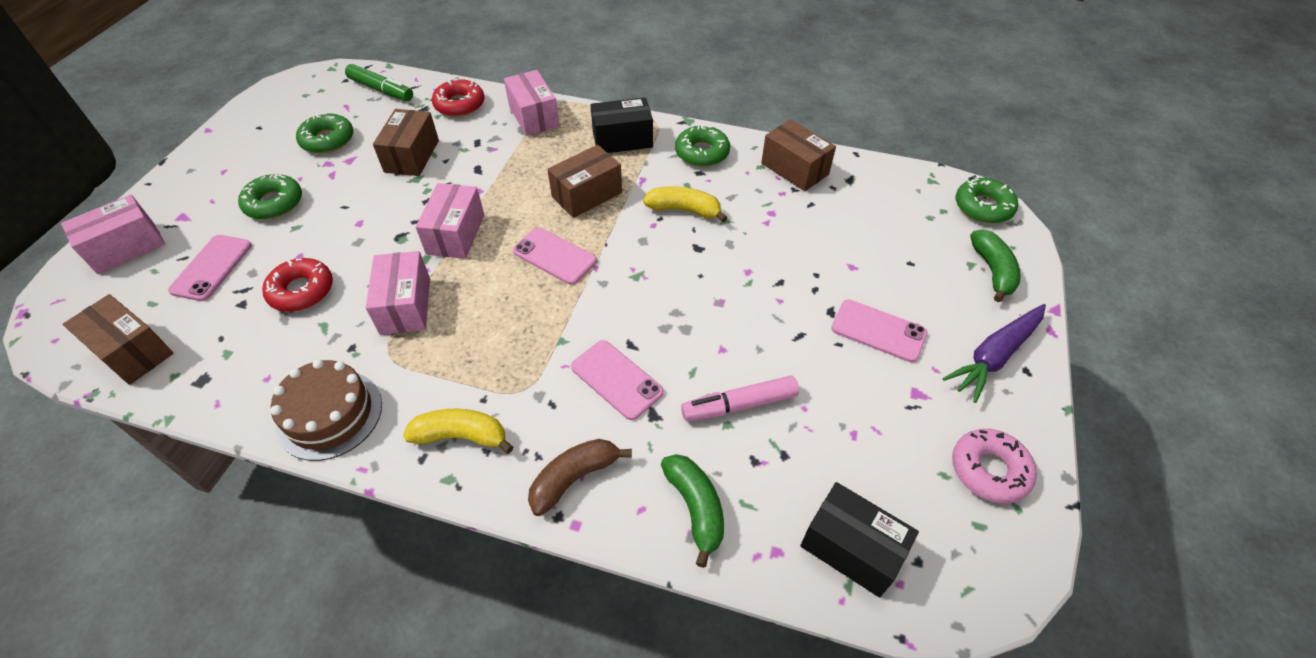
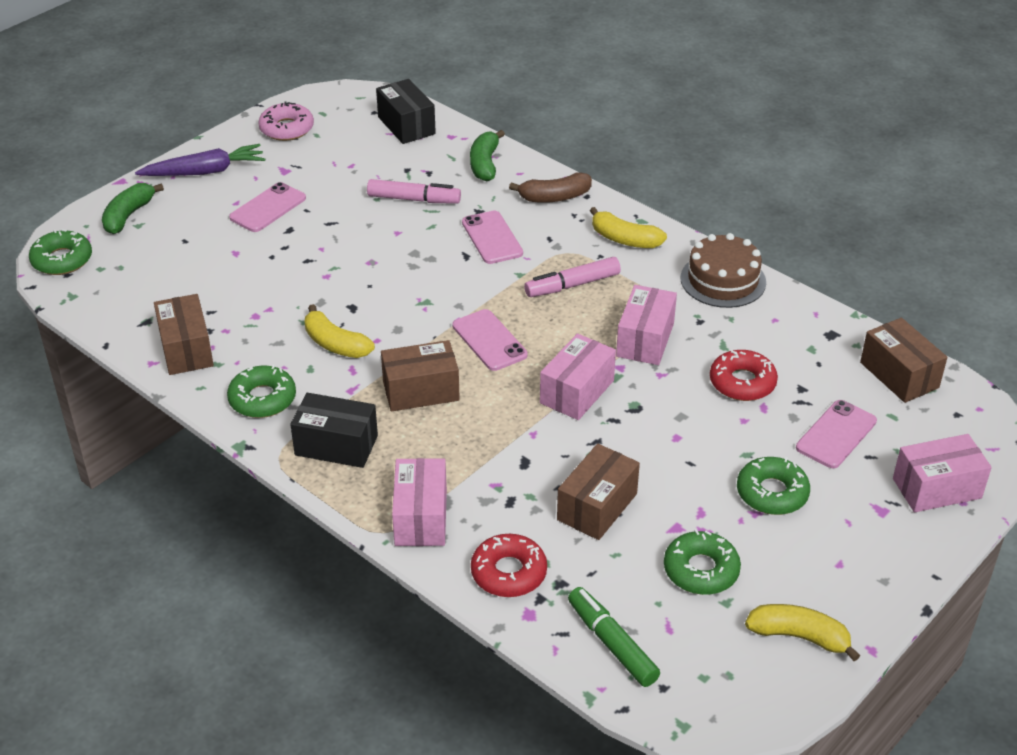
camera: 155 degrees left, 10 degrees down
(257, 123) = (799, 636): none -> yellow banana
(500, 346) = (572, 285): none -> pink marker
(878, 331) = (268, 208): pink phone -> pink phone turned 75 degrees clockwise

